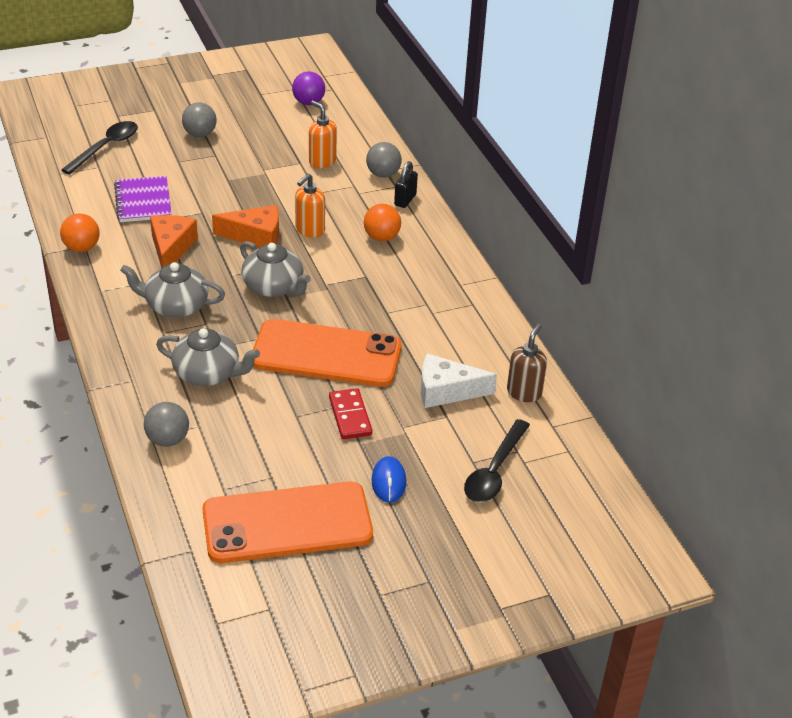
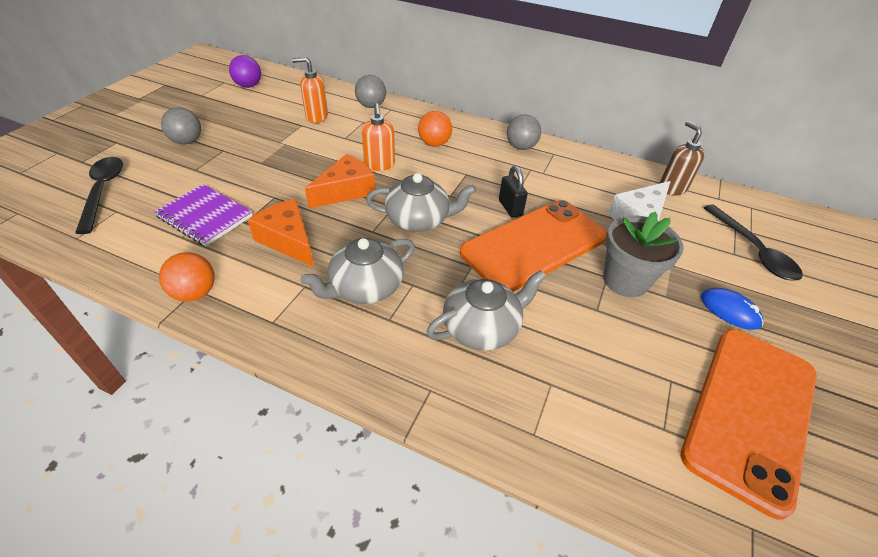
camera: 45 degrees left, 5 degrees up
(168, 440) = (551, 423): grey ball -> grey ball (521, 147)
(350, 416) = (625, 280): red domino -> grey flower pot
(405, 200) = (410, 114): black padlock -> black padlock (510, 208)

